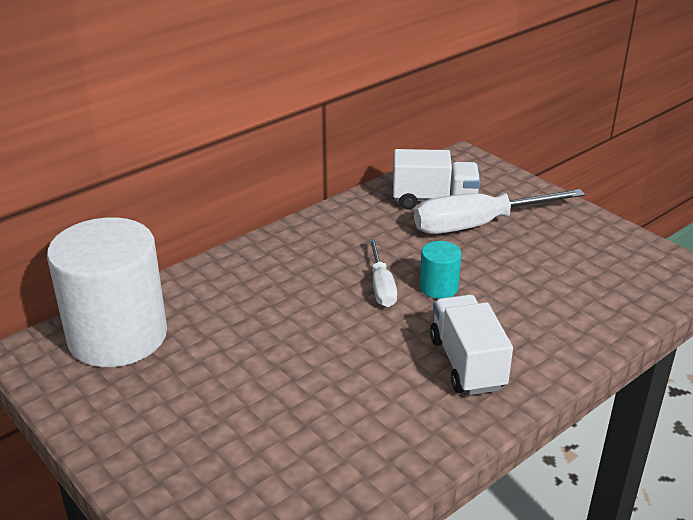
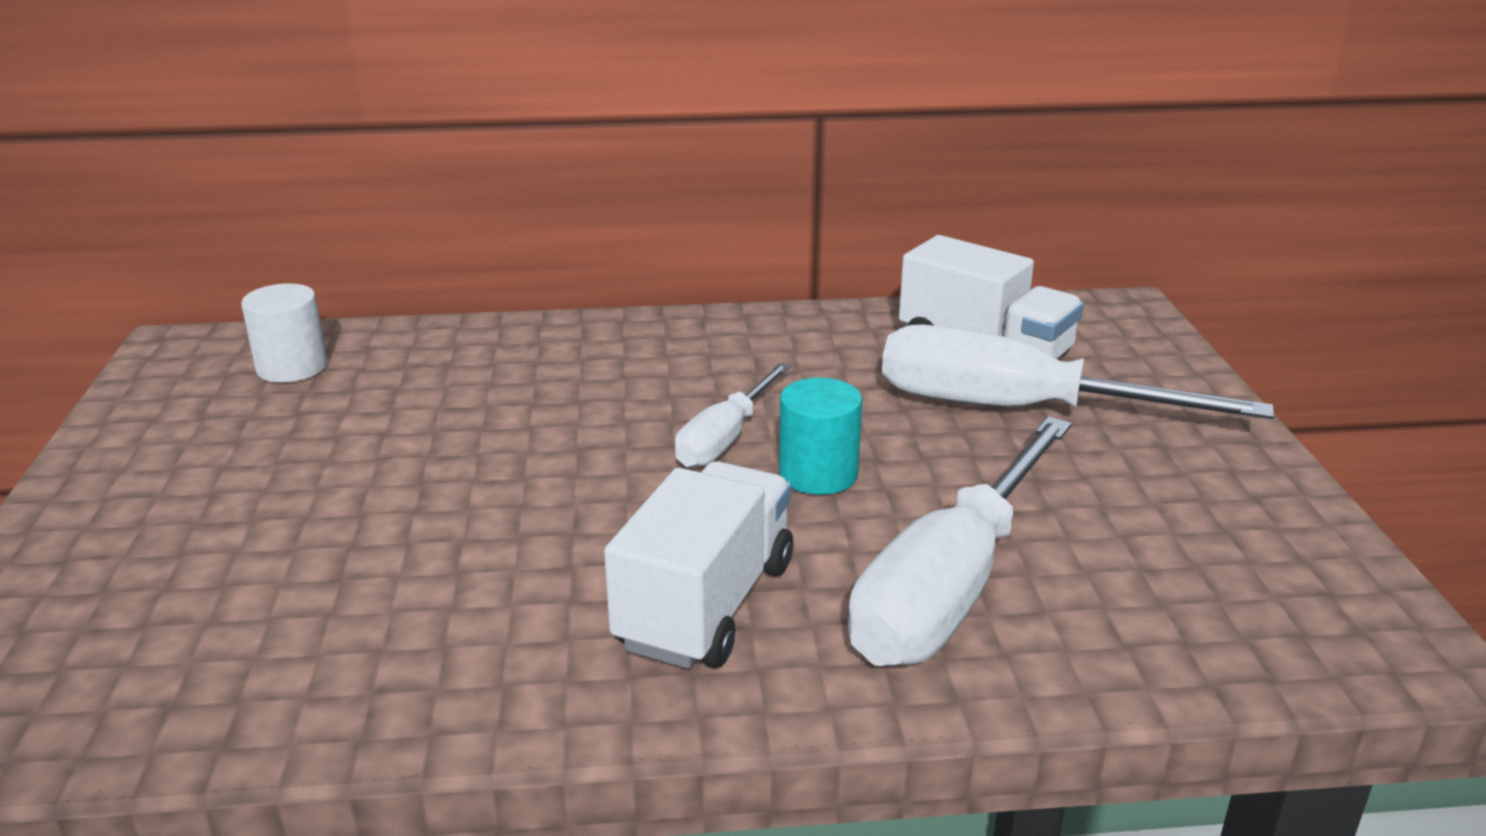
camera: 35 degrees right, 5 degrees down
(118, 336) = (292, 367): white cylinder -> white cylinder, size x0.43
(541, 314) = (951, 587): none -> white screwdriver

